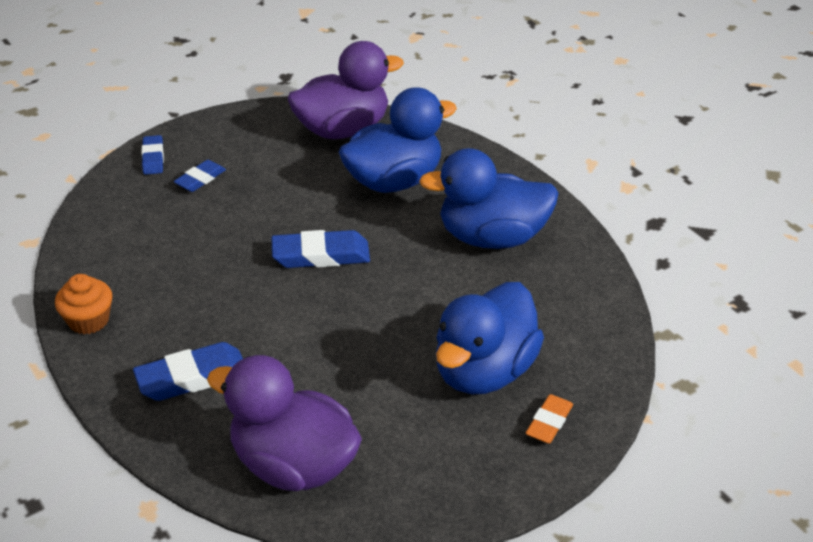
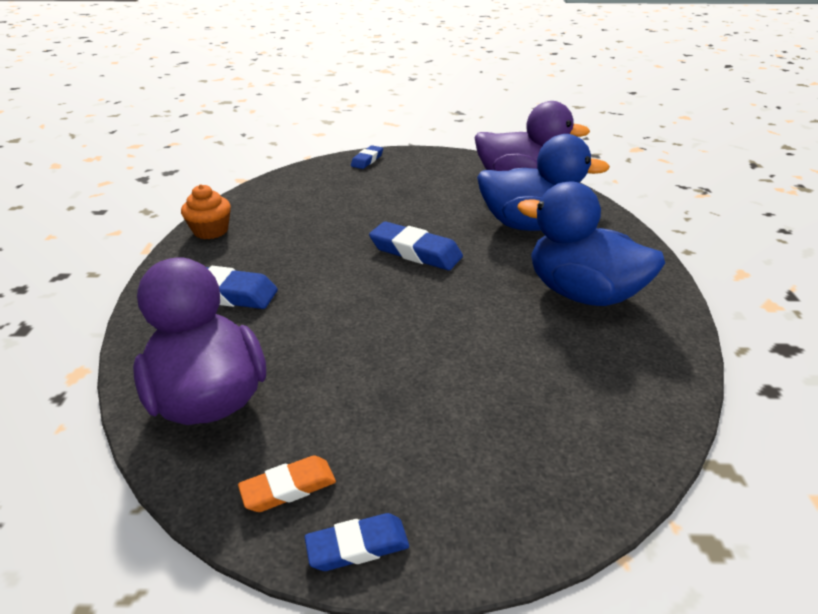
camera: 35 degrees right, 5 degrees down
(200, 179) = (383, 179): blue eraser -> blue eraser (357, 546)
(484, 371) = (465, 403): blue duck -> none
(549, 422) = (488, 493): orange eraser -> orange eraser (288, 488)

